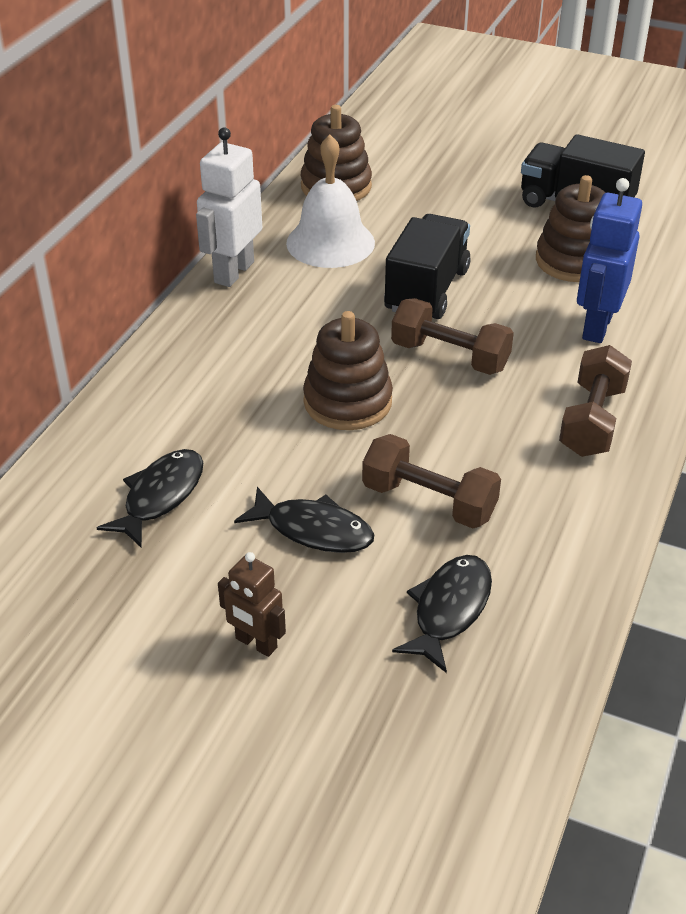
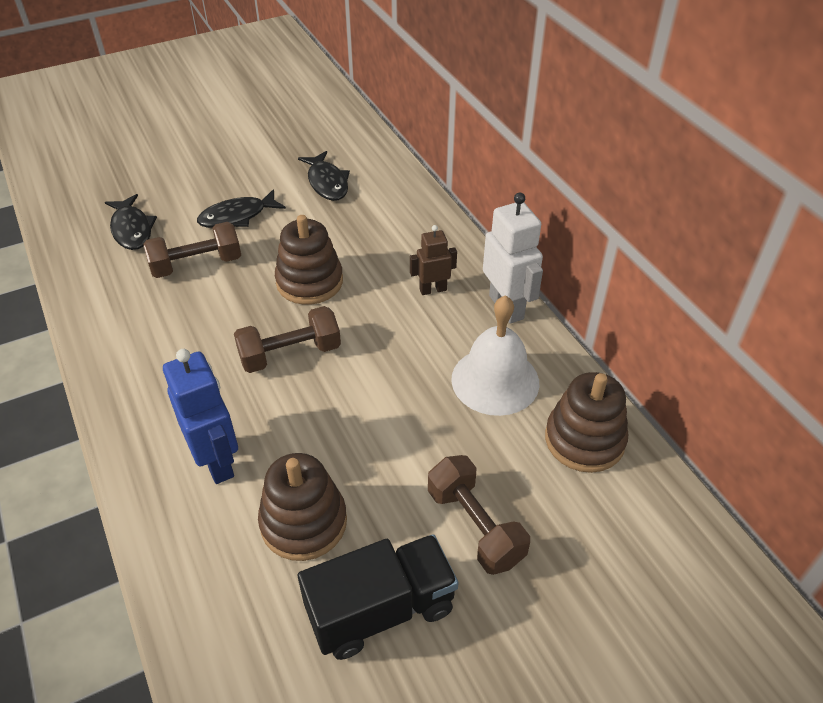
camera: 130 degrees right, 5 degrees up
(256, 643) = (203, 169): brown robot -> brown robot (433, 289)
(426, 290) = (373, 394): black truck -> none
(592, 421) = (149, 377): brown dumbbell -> brown dumbbell (475, 526)

